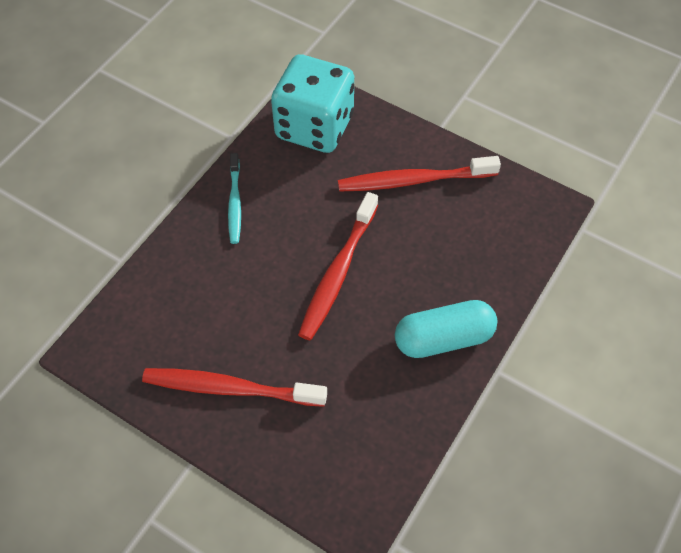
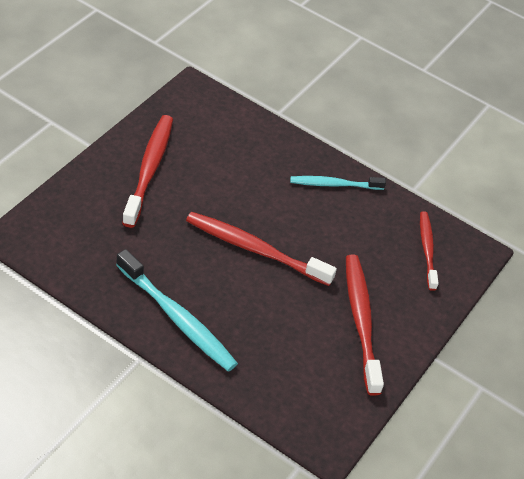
camera: 85 degrees right, 10 degrees down
(314, 127) = (427, 249): turquoise dice -> red toothbrush
(443, 339) = (177, 318): turquoise capsule -> turquoise toothbrush

